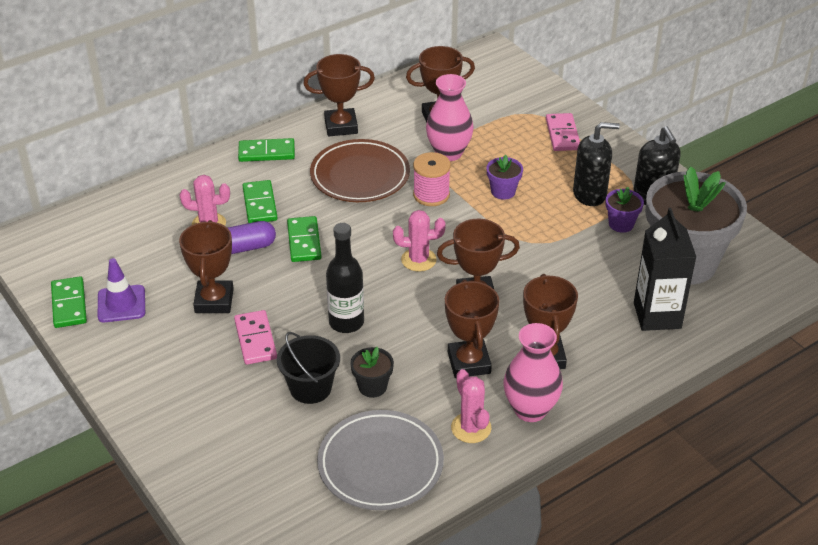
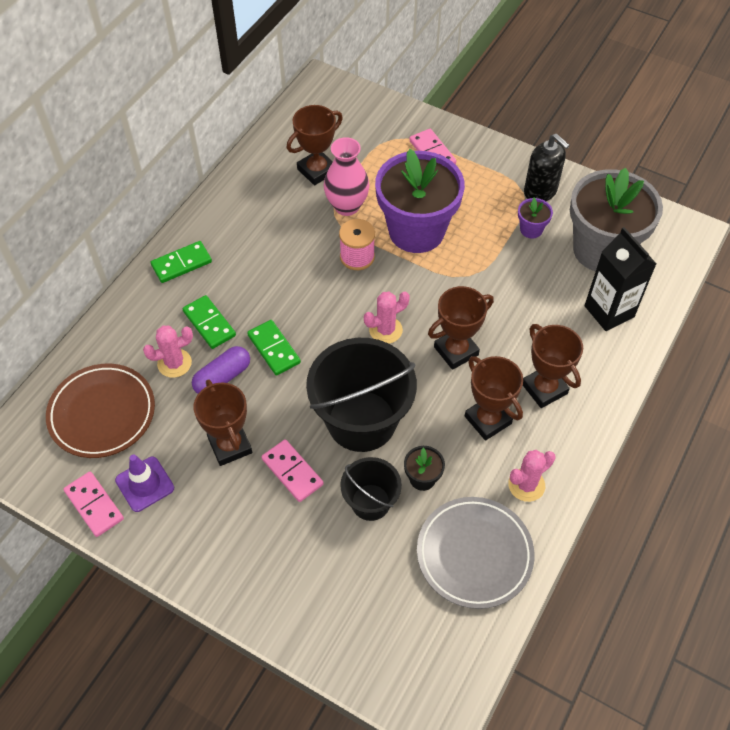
camera: 25 degrees left, 15 degrees up
(69, 304) = (94, 505): green domino -> pink domino
(341, 126) = (233, 210): brown trophy -> none
(346, 322) = (361, 421): black bottle -> black bucket
(360, 176) = (282, 259): brown plate -> brown plate (102, 413)
(471, 428) = (526, 485): pink cactus -> pink cactus turned 75 degrees counterclockwise
(503, 191) = (416, 231): purple flower pot -> purple flower pot, size x2.48
(530, 410) = (563, 446): pink vase -> none
(590, 194) = (489, 207): black soap dispenser -> none

